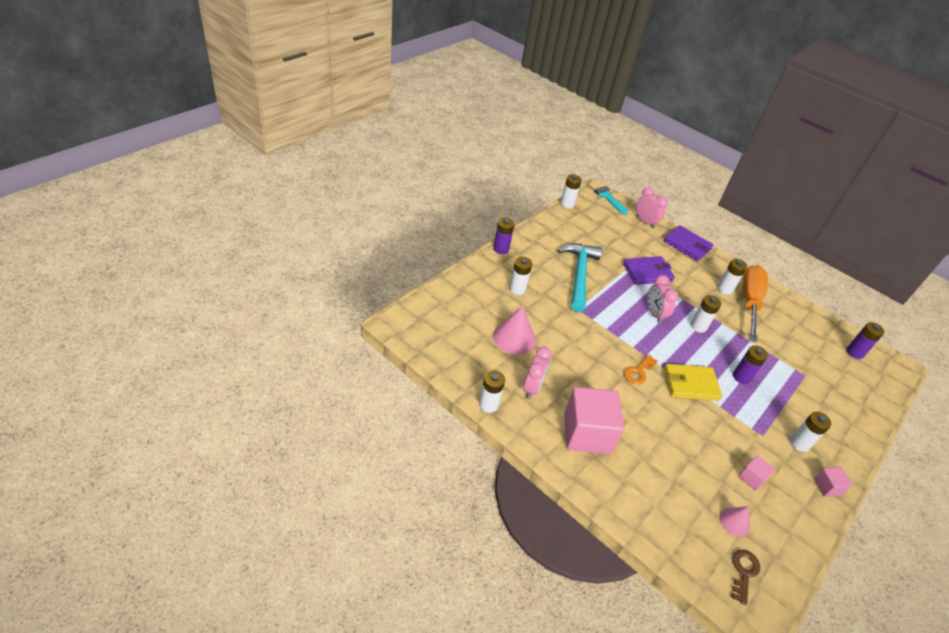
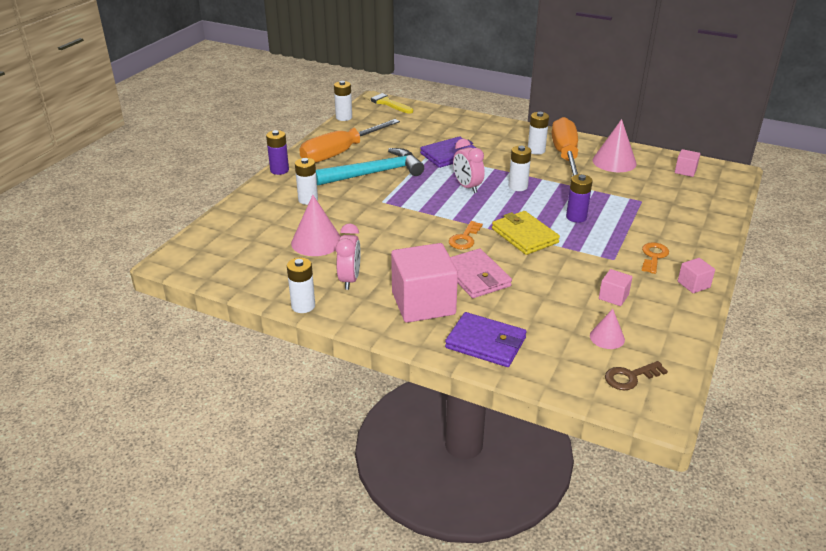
camera: 10 degrees left, 10 degrees down
(555, 244) = (340, 153): none -> orange screwdriver
(579, 275) = (374, 173): turquoise hammer -> turquoise hammer turned 75 degrees clockwise
(606, 196) = (385, 102): turquoise brush -> yellow brush
(638, 417) = (476, 276): none -> pink wallet
(645, 222) = (434, 114): pink clock -> none
(687, 245) = (485, 124): purple wallet -> purple wallet (486, 343)
(690, 384) = (524, 236): yellow wallet -> yellow wallet turned 75 degrees clockwise
(743, 572) = (630, 377): brown key -> brown key turned 120 degrees counterclockwise
(792, 322) = (614, 162): none -> pink cone
(799, 443) = (653, 256): white battery -> orange key
(854, 352) = (685, 171): purple battery -> pink cube

